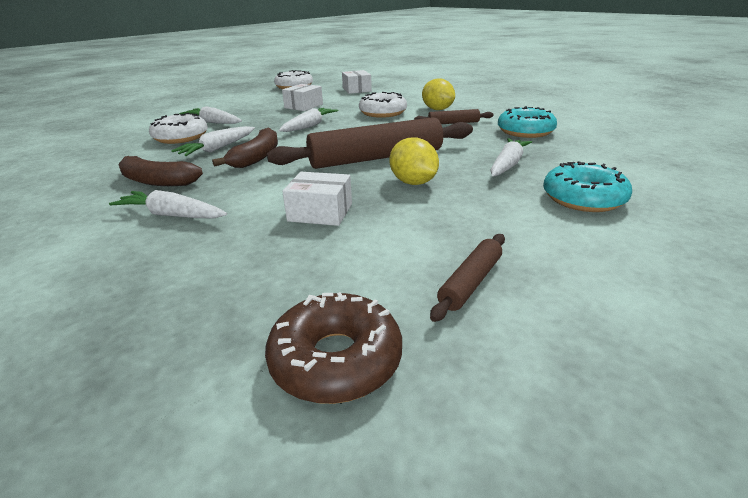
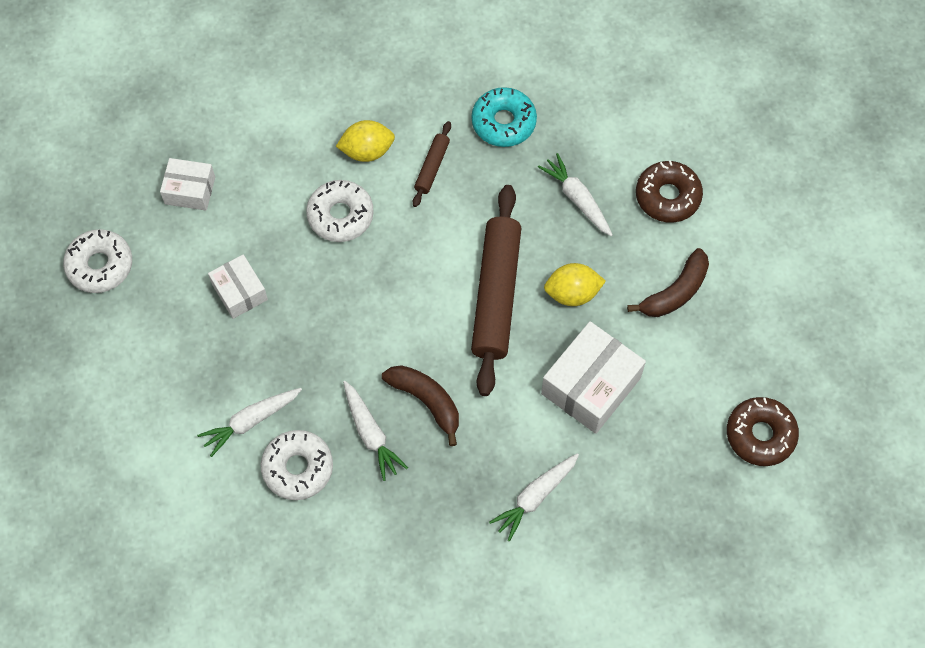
camera: 65 degrees left, 35 degrees up
(157, 181) = (444, 504): brown banana -> brown banana (675, 292)
(309, 126) = (344, 316): white carrot -> none
(320, 212) = (591, 386): white box -> white box, size x1.67
(470, 282) = (730, 338): brown rolling pin -> none
(583, 198) = (667, 196): turquoise donut -> brown donut

